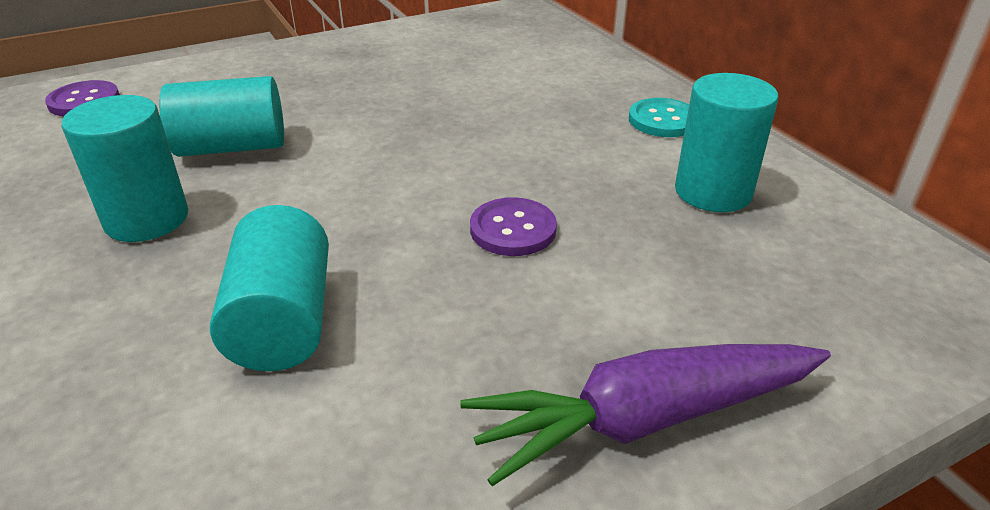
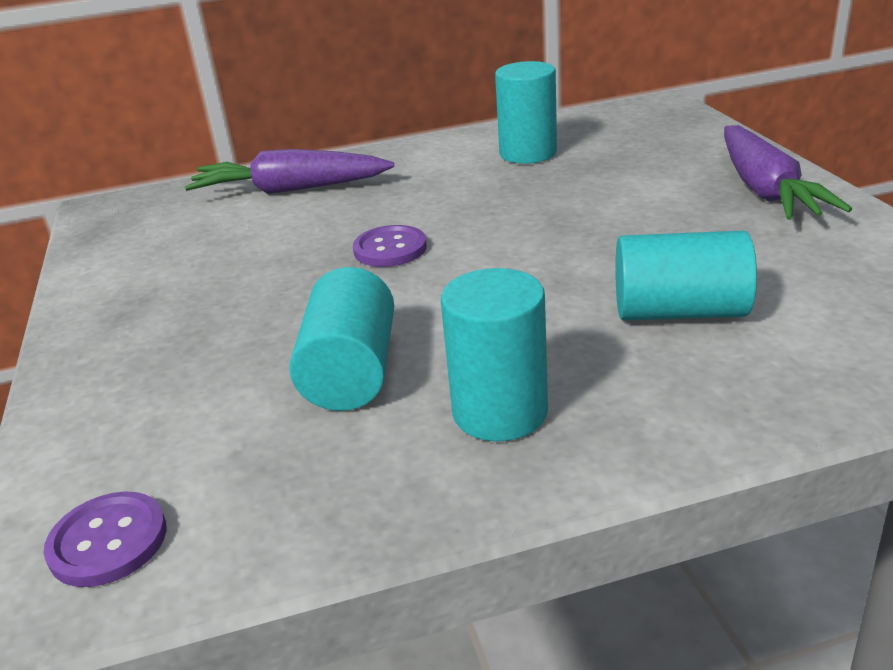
camera: 75 degrees left, 5 degrees down
(513, 229) = (562, 221): purple button -> purple button (390, 249)
(568, 71) = (290, 190): none -> purple carrot
(663, 120) = (412, 160): turquoise button -> none

